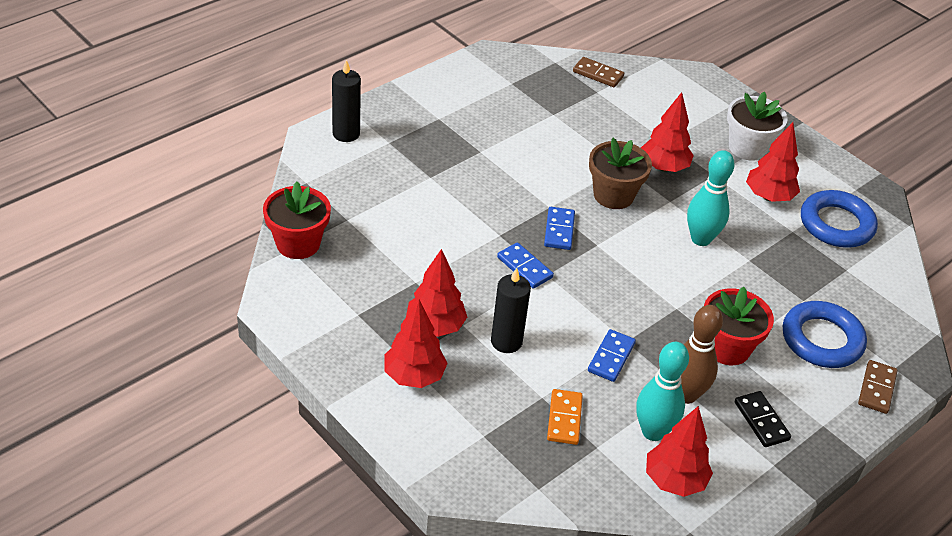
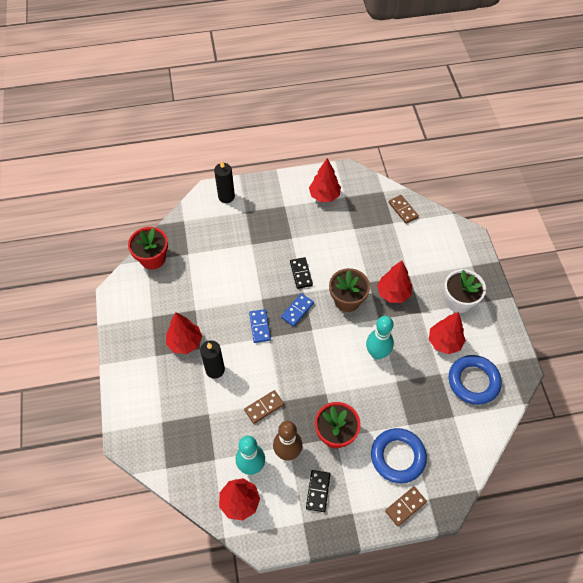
camera: 35 degrees right, 15 degrees up
(414, 376) = (152, 368): red tree -> red tree (324, 196)
(528, 187) = (301, 274): none -> black domino
(564, 419) = (210, 433): orange domino -> none
(611, 357) = (264, 407): blue domino -> brown domino

